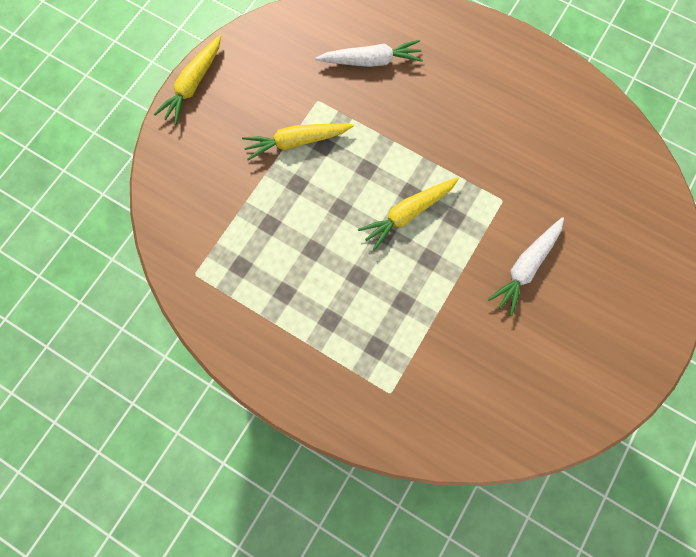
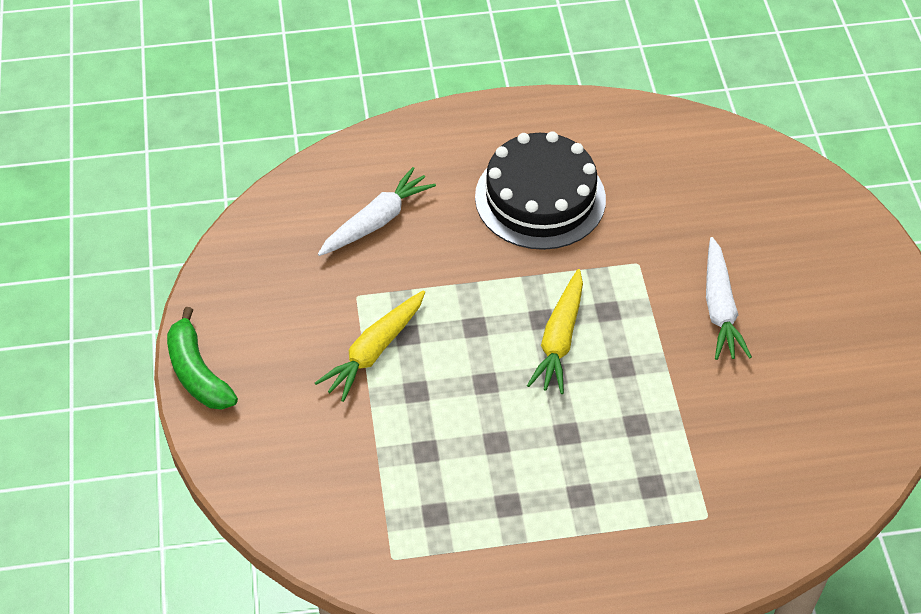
camera: 40 degrees left, 20 degrees down
(193, 85) = (197, 373): yellow carrot -> green banana
(481, 114) = (540, 198): none -> black cake

